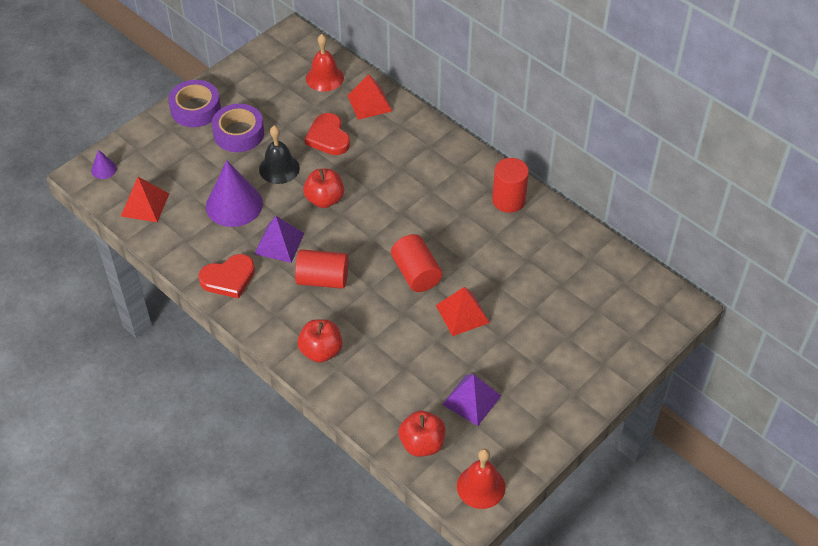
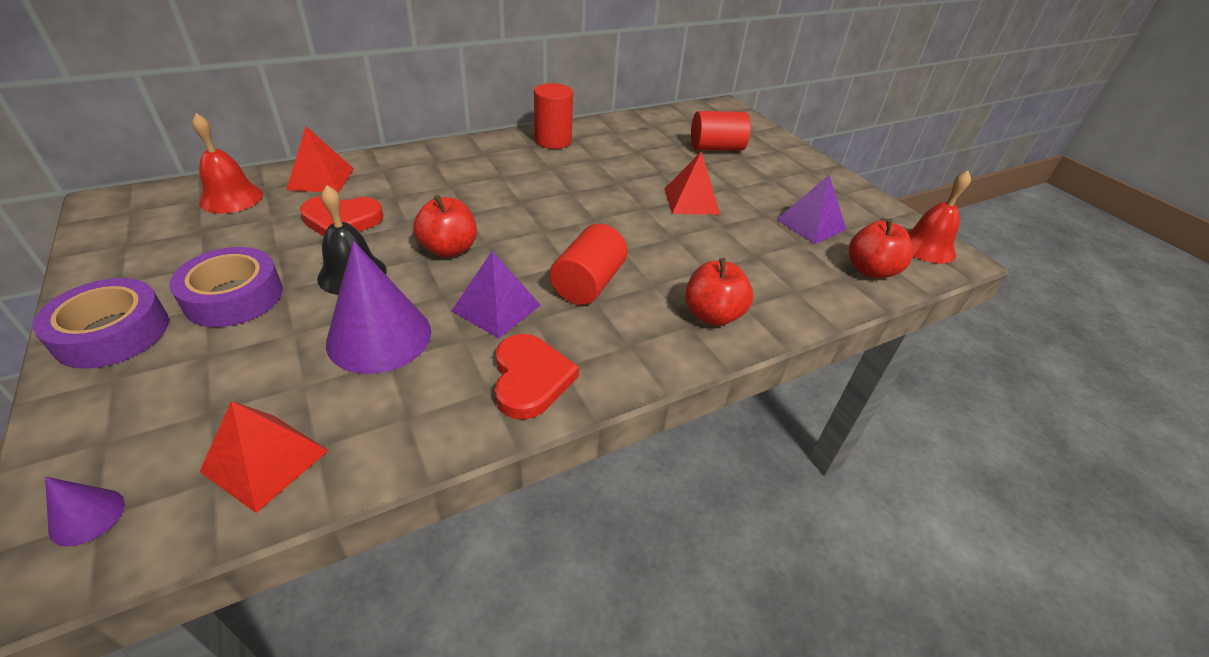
camera: 75 degrees left, 10 degrees down
(416, 273) = (619, 214): red cylinder -> red cylinder (716, 148)

